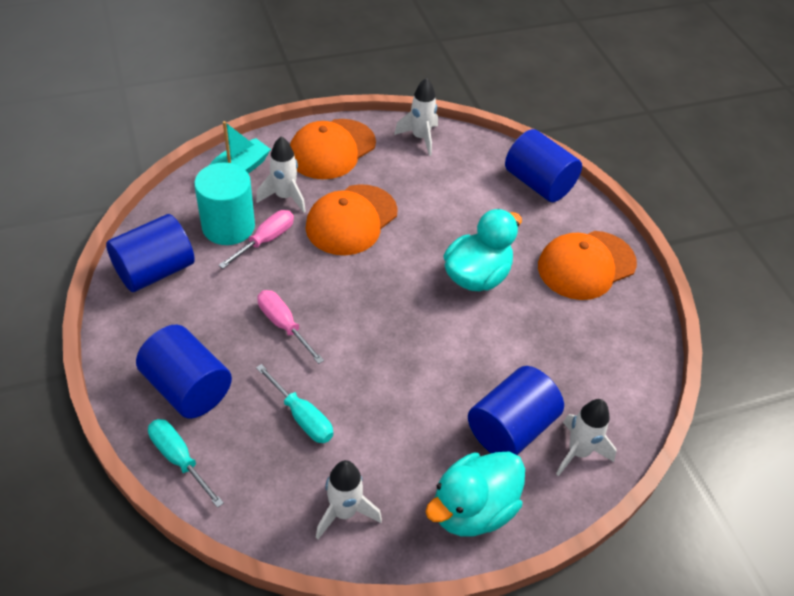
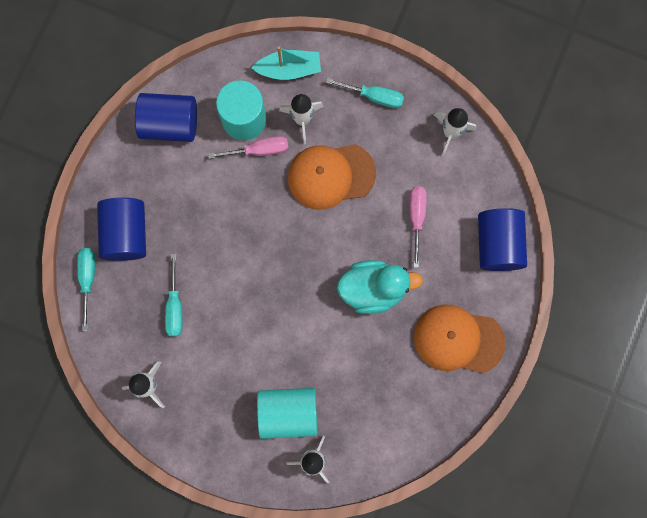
camera: 45 degrees right, 30 degrees up
(284, 325) = (216, 231): pink screwdriver -> pink screwdriver (416, 218)
(332, 149) = (373, 96): orange cap -> turquoise screwdriver
(472, 509) = (219, 442): turquoise duck -> none
(510, 428) = (288, 413): blue cylinder -> turquoise cylinder

